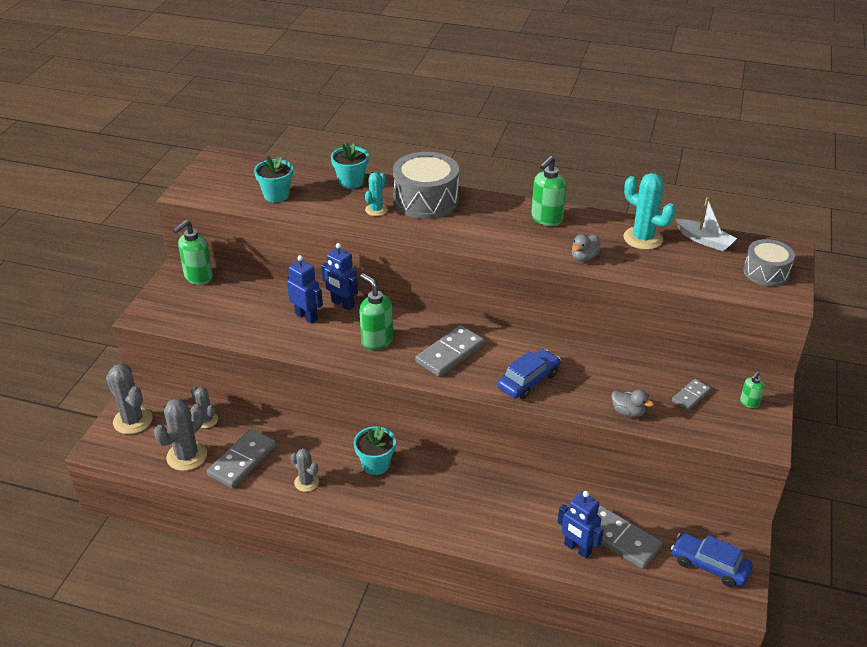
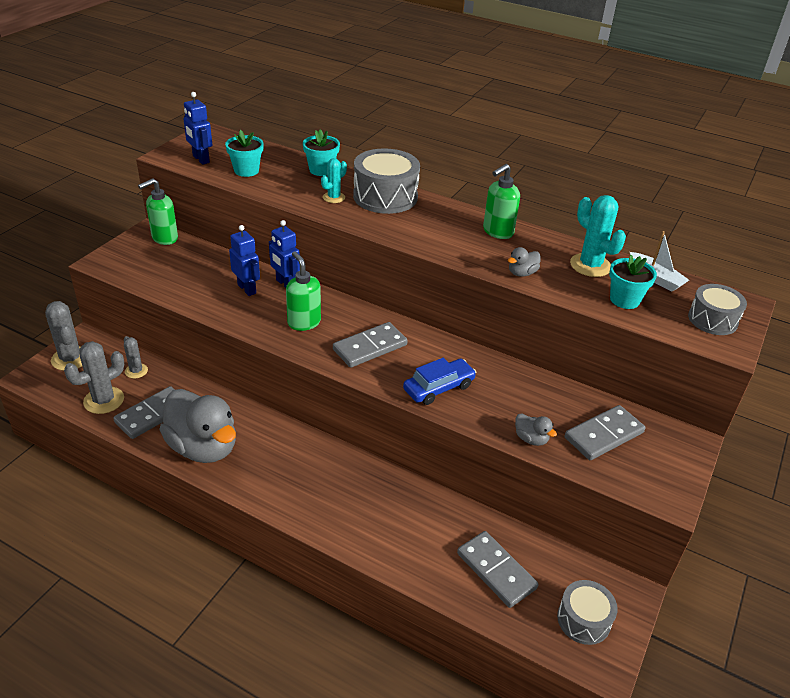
camera: 10 degrees right, 0 degrees up
(306, 482) = (203, 447): grey cactus -> grey duck
(376, 464) = (276, 443): turquoise flower pot -> turquoise flower pot (624, 300)
(577, 548) = (447, 571): blue robot -> blue robot (200, 159)
(691, 396) = (604, 435): grey domino -> grey domino, size x1.75
(709, 565) = (583, 620): blue car -> grey drum
(749, 403) = (665, 454): green soap dispenser -> none

